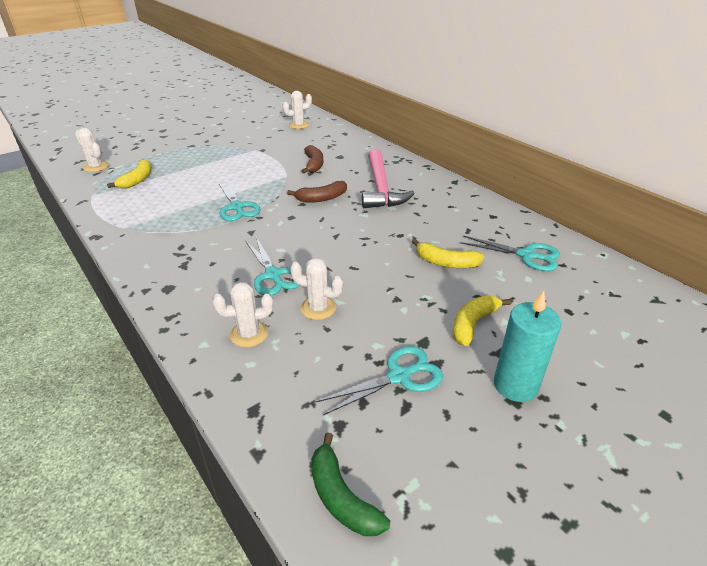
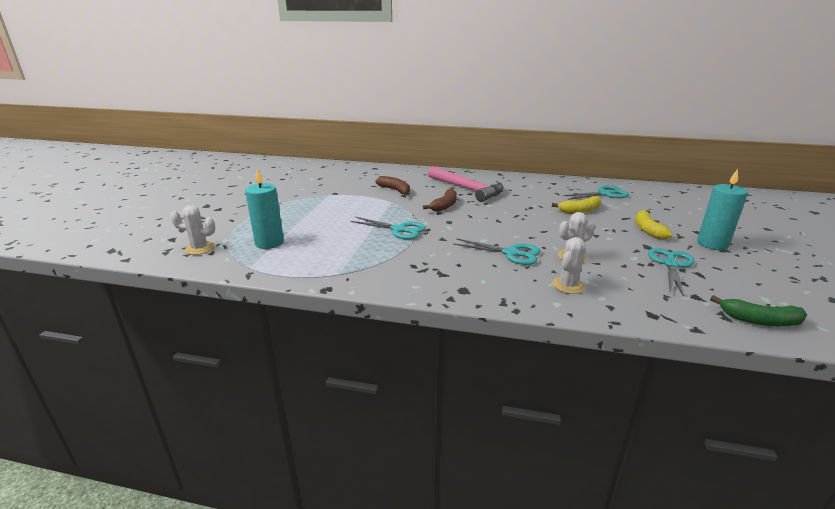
camera: 40 degrees left, 10 degrees down
(137, 180) = (269, 243): yellow banana -> turquoise candle
(298, 125) = (328, 172): white cactus -> none

